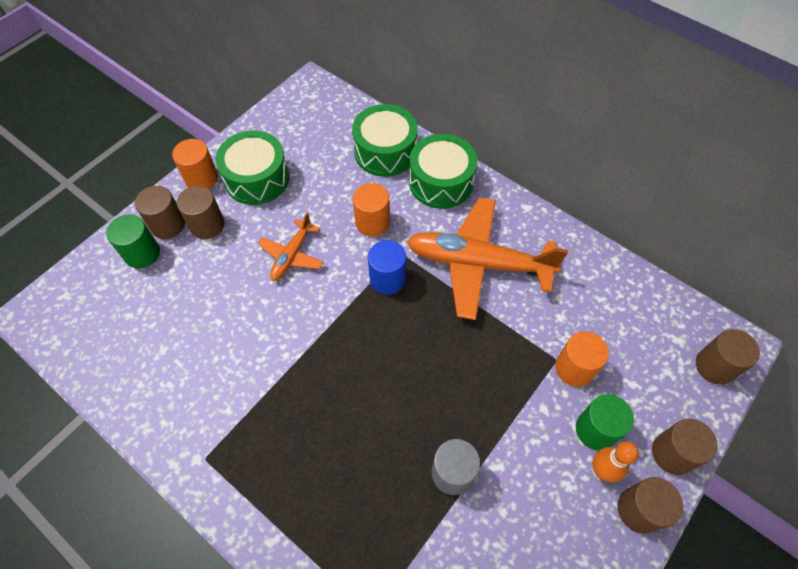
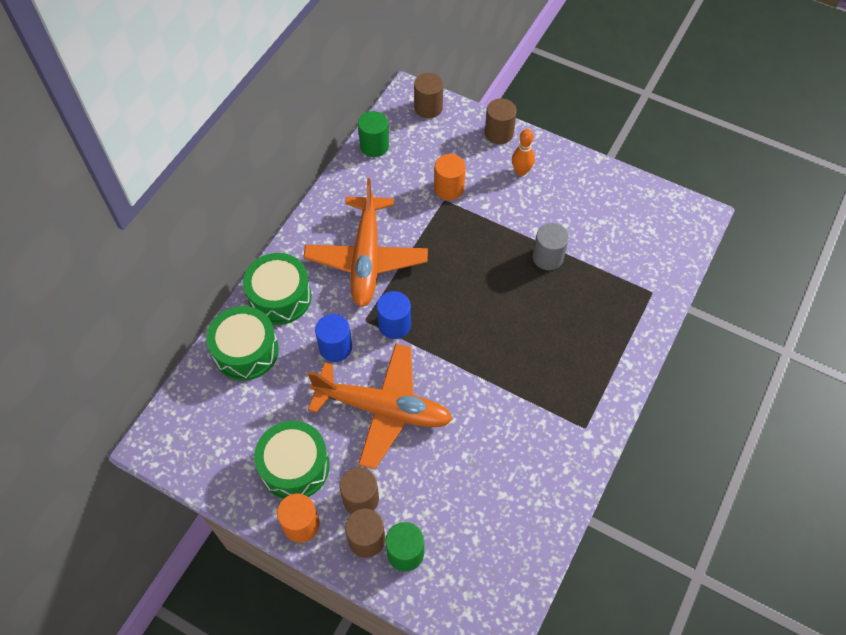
camera: 100 degrees left, 0 degrees up
(292, 255) = (383, 409): orange plane -> orange plane, size x1.98
(372, 222) = (335, 347): orange cylinder -> blue cylinder
(596, 430) = (493, 175): green cylinder -> green cylinder (374, 146)
(639, 510) = (541, 151): brown cylinder -> none

